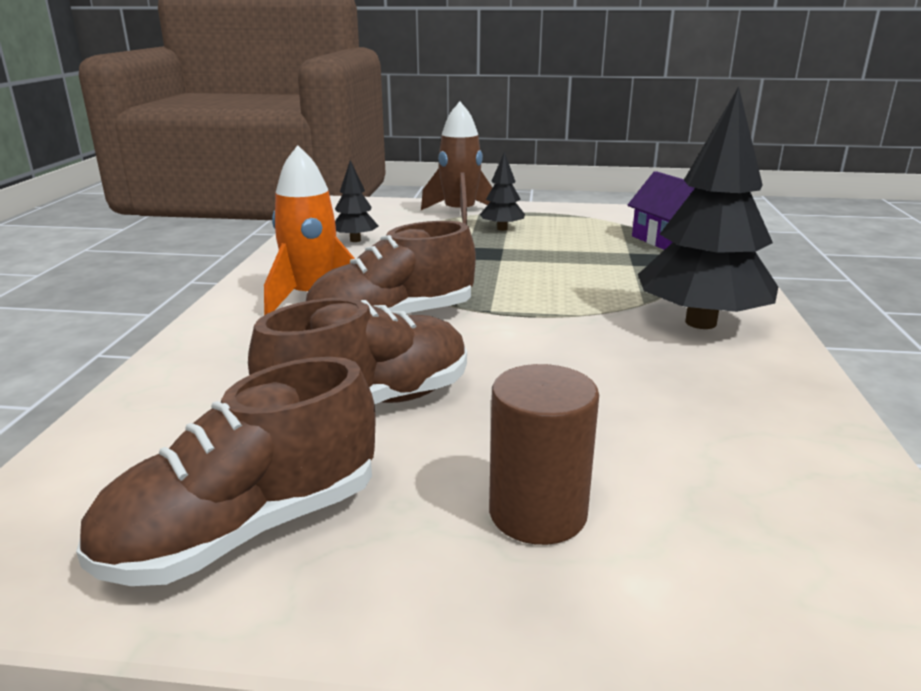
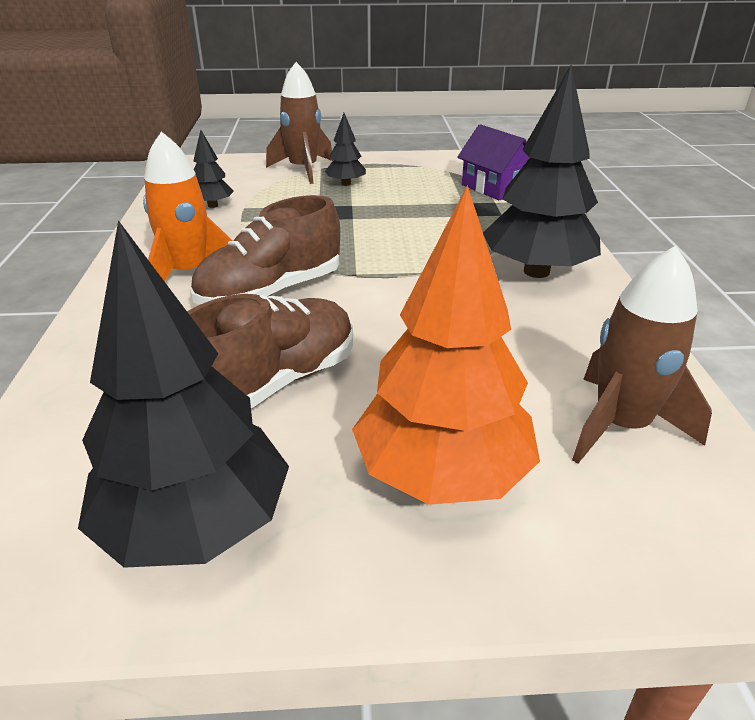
camera: 10 degrees left, 10 degrees up
(245, 530) = (196, 524): brown shoe -> black tree
(537, 513) = (442, 473): brown cylinder -> orange tree
(772, 487) = (620, 425): none -> brown rocket

